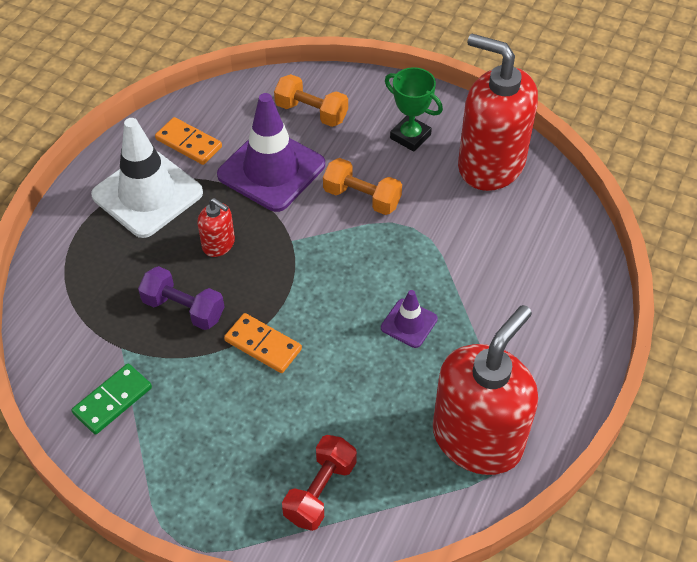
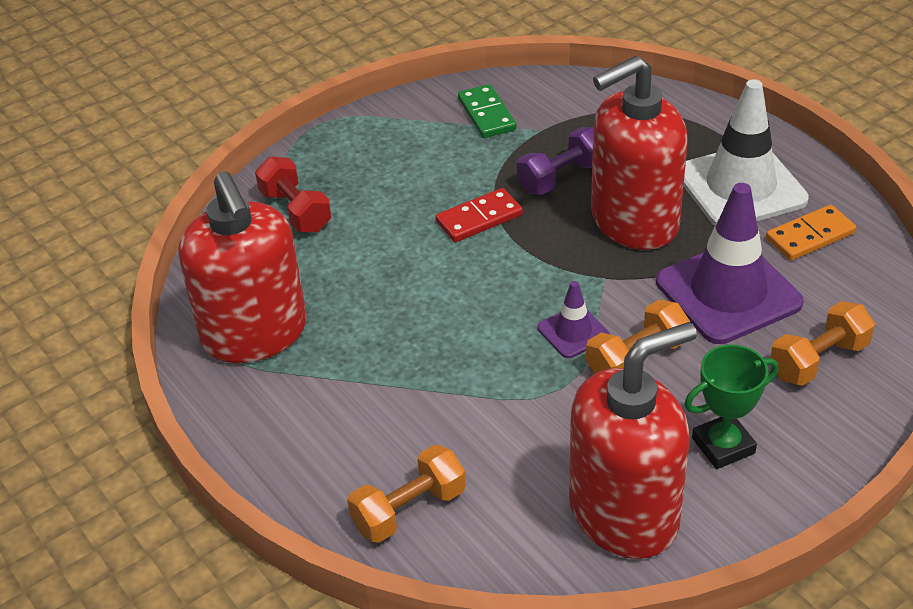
camera: 120 degrees right, 10 degrees down
(218, 244) = (633, 221): red soap dispenser -> red soap dispenser, size x2.27
(263, 345) = (479, 218): orange domino -> red domino
(409, 323) = (427, 333): purple traffic cone -> purple traffic cone (573, 332)
(562, 265) = (409, 509): none -> orange dumbbell

